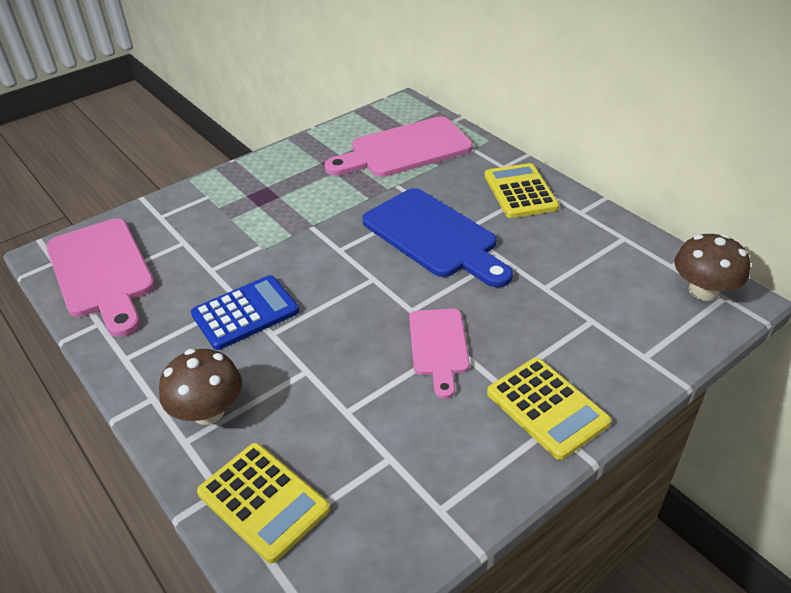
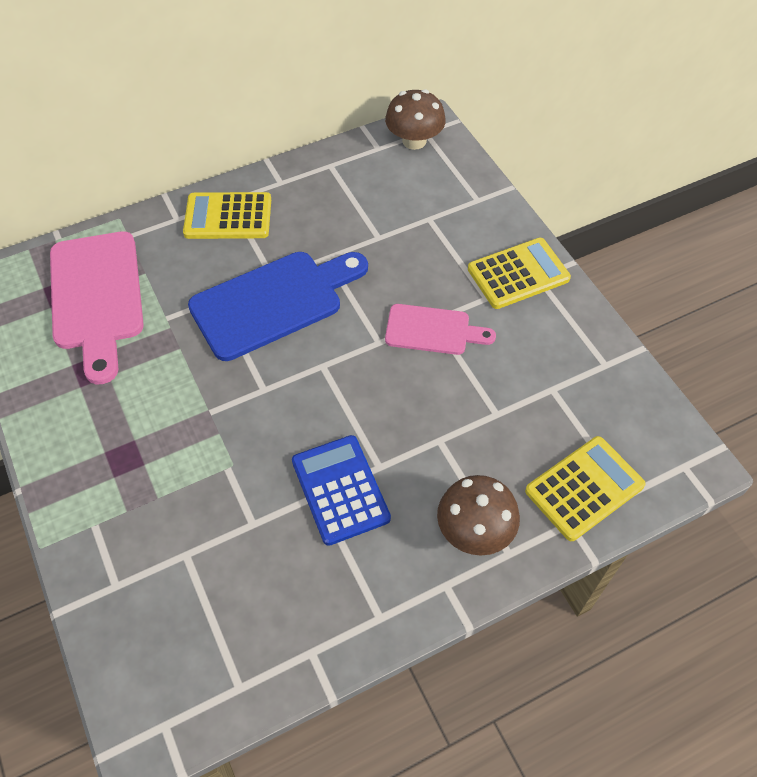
camera: 80 degrees left, 15 degrees up
(102, 272) = (212, 656): pink cutting board -> none

